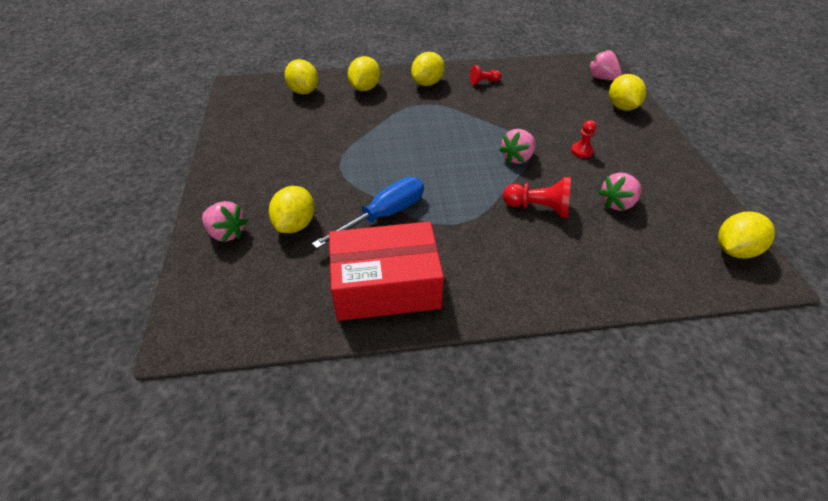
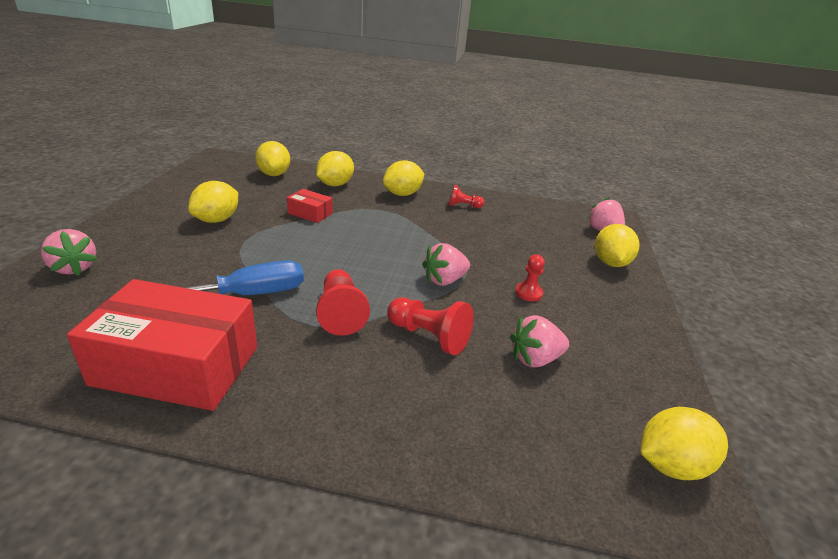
camera: 15 degrees right, 15 degrees down
(295, 224) = (147, 279): yellow lemon -> yellow lemon (217, 220)
(369, 124) = (310, 213): none -> red box
(465, 208) = (340, 313): none -> red pawn

